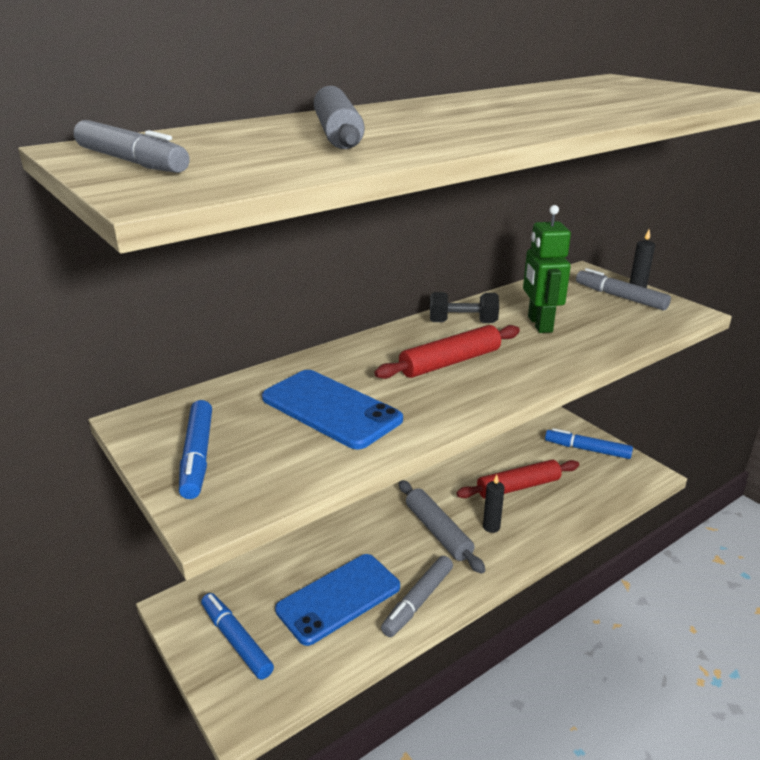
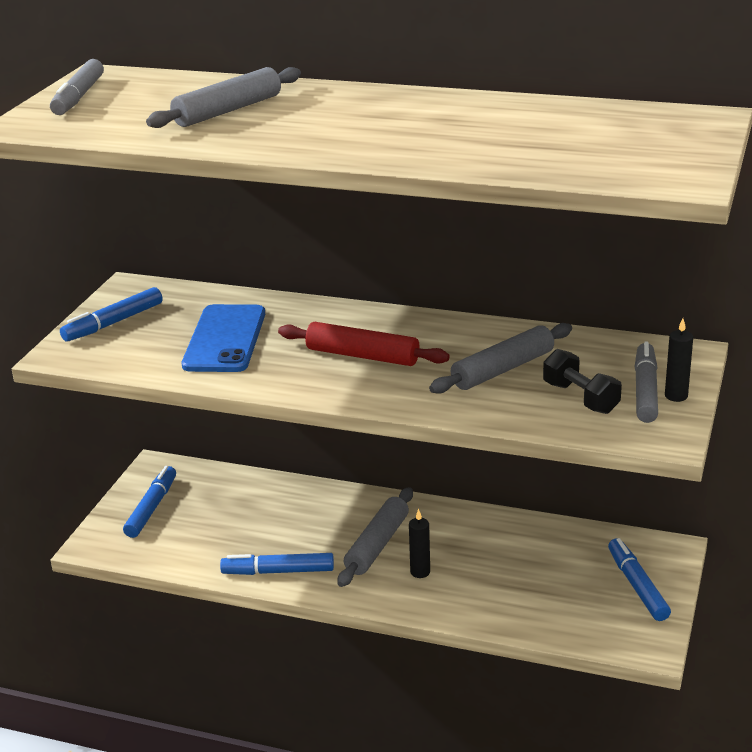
camera: 55 degrees right, 0 degrees up
(339, 598) = (239, 531): blue phone -> none
(418, 601) = (278, 571): grey marker -> blue marker
(462, 322) = (451, 334): black dumbbell -> black dumbbell (580, 398)
(518, 487) = (504, 564): red rolling pin -> none
(539, 324) = (503, 369): green robot -> grey rolling pin

